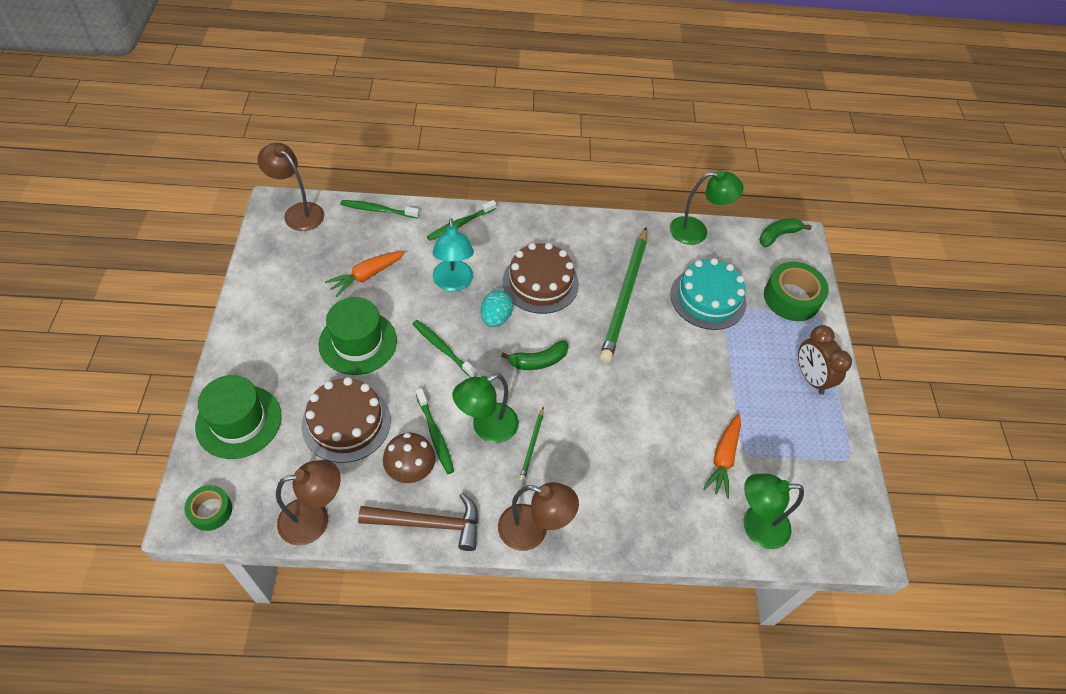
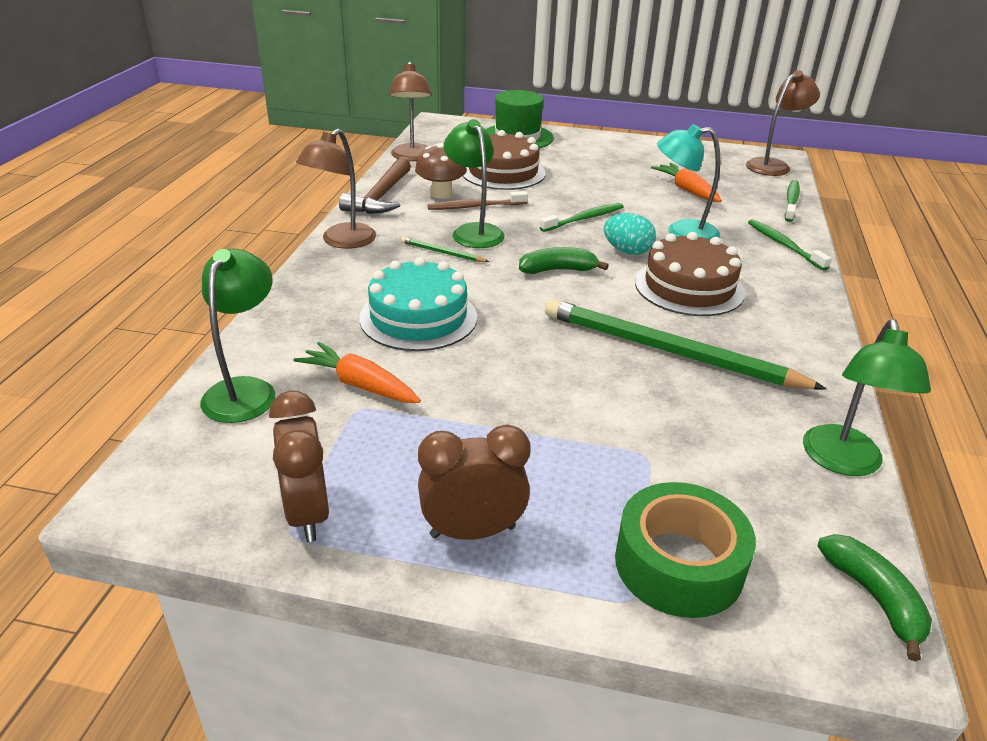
camera: 105 degrees right, 20 degrees down
(211, 511) = (439, 128): green tape -> none
(358, 342) = (596, 181): green hat -> none
(435, 434) = (475, 207): green toothbrush -> brown toothbrush
(538, 361) = (558, 270): green banana -> green banana turned 90 degrees clockwise
(708, 298) = (670, 439): turquoise cake -> turquoise cake (418, 317)
(834, 453) = (307, 513): none -> brown clock

